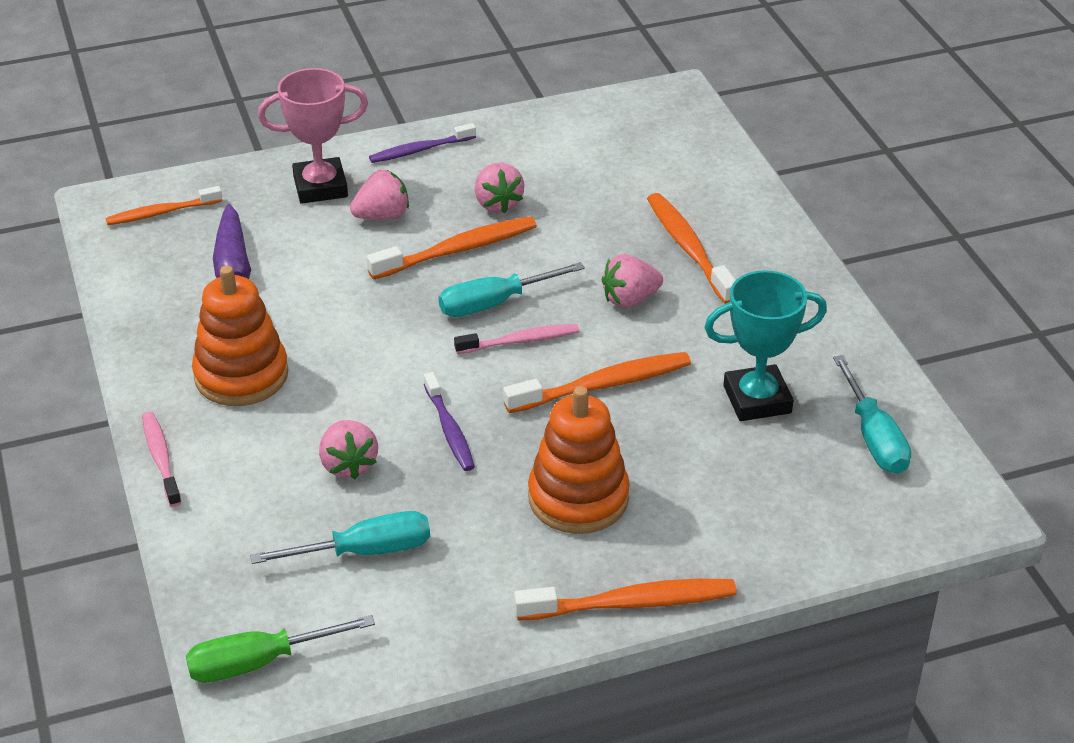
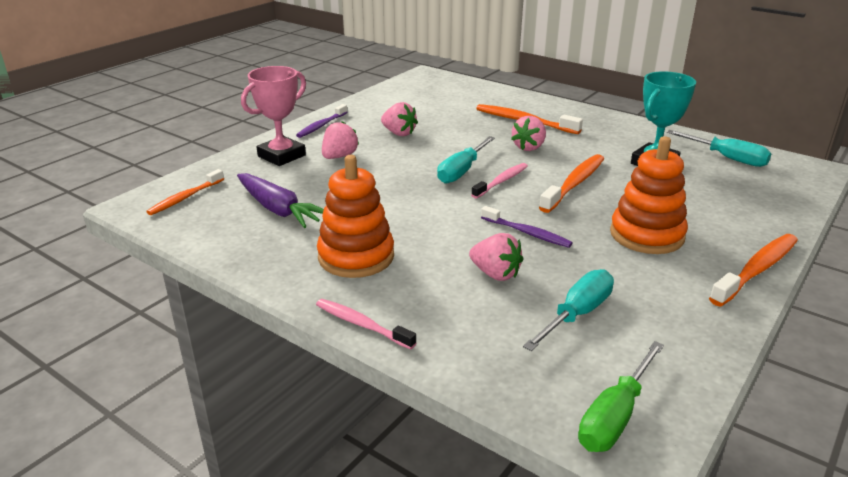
camera: 35 degrees left, 10 degrees down
(456, 250) = (405, 157): orange toothbrush -> none

